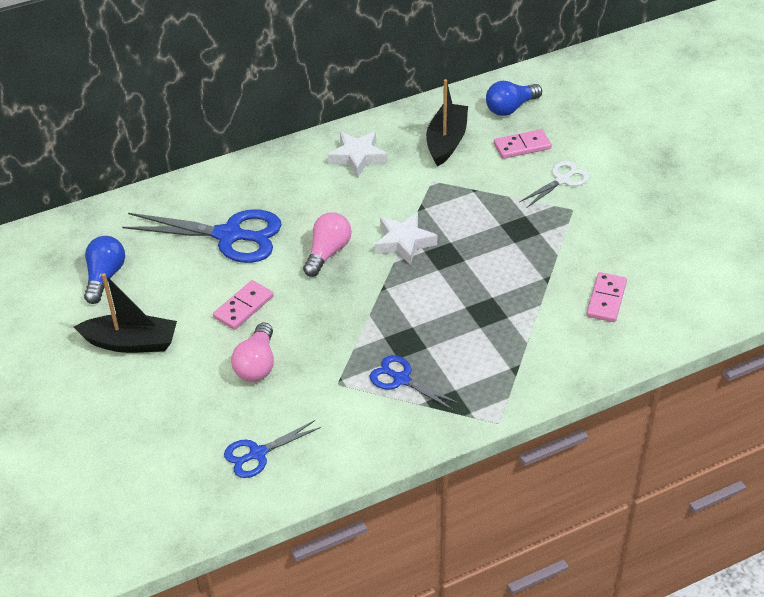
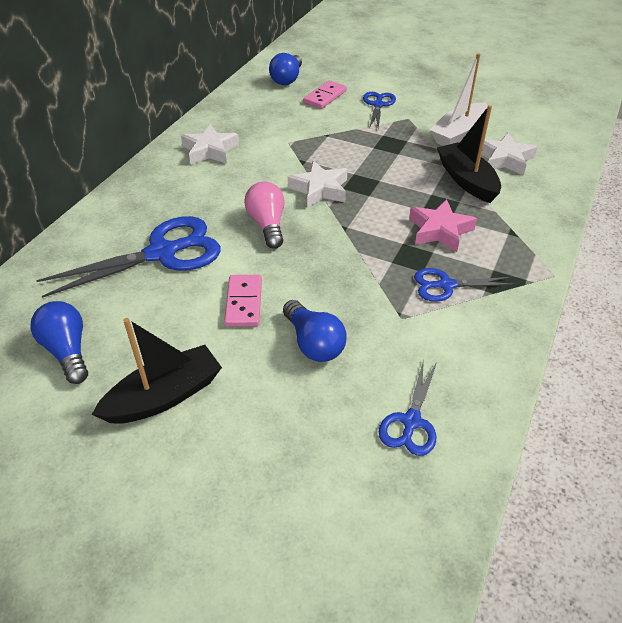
camera: 40 degrees left, 0 degrees up
(257, 364) = (313, 343): pink light bulb -> blue light bulb
(446, 141) = (267, 114): black boat -> black boat (466, 180)
(456, 333) = (440, 230): none -> pink star
(562, 180) = (378, 105): white scissors -> blue scissors
(599, 250) = (459, 134): none -> white boat
(606, 299) = (504, 159): pink domino -> white star

